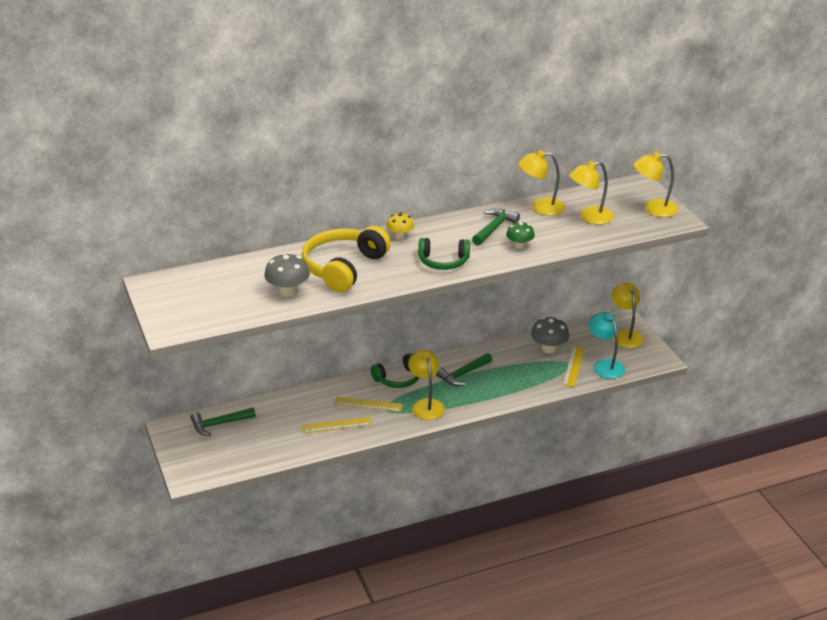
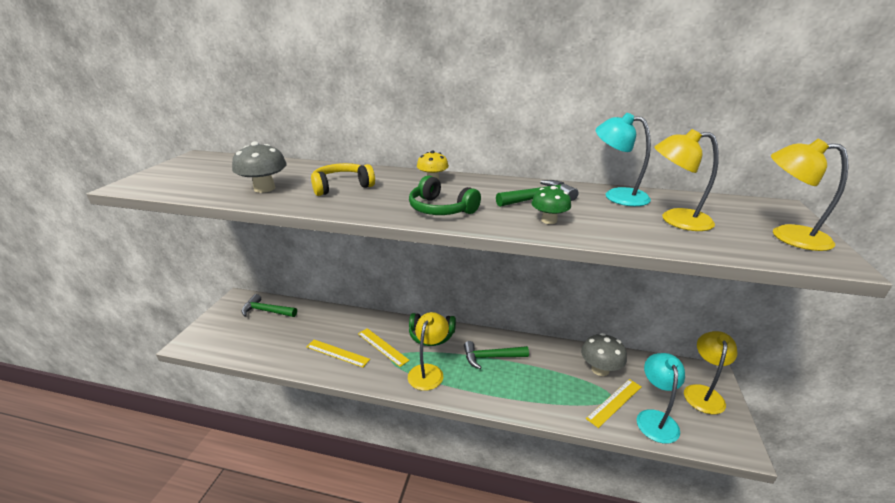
camera: 35 degrees right, 5 degrees down
(344, 268) = (342, 187): yellow headphones -> yellow headphones, size x0.61
(540, 207) = (617, 195): yellow lamp -> turquoise lamp

